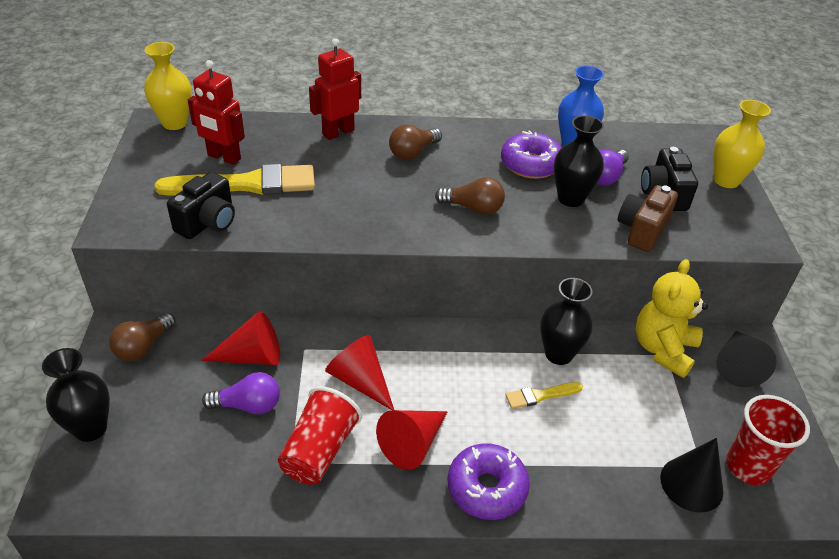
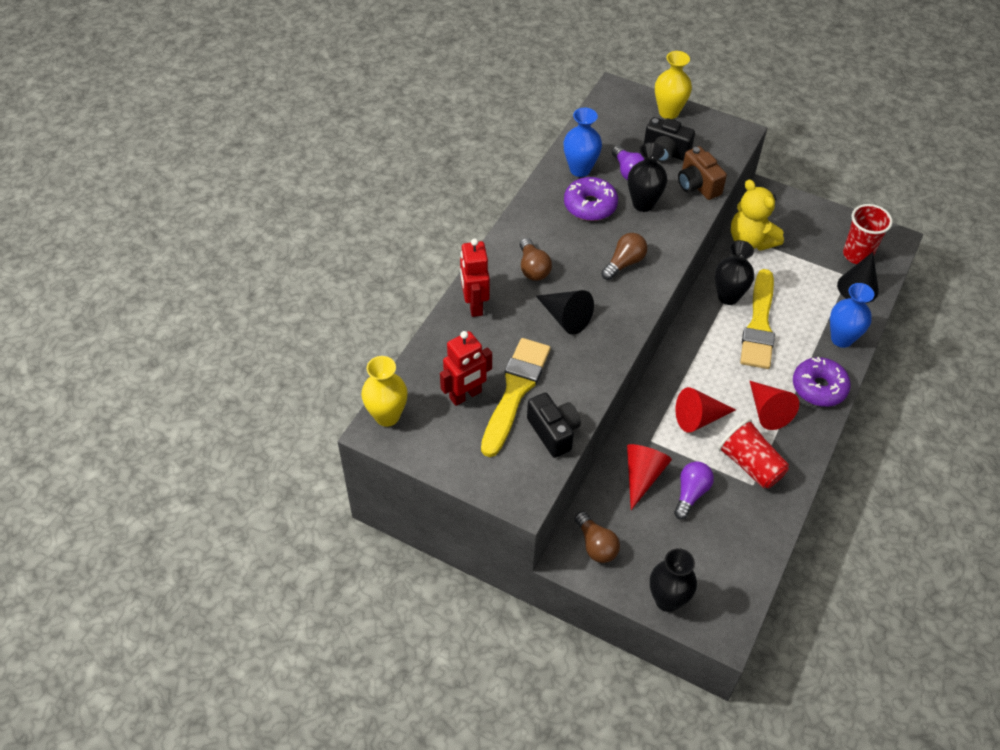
camera: 60 degrees left, 10 degrees up
(540, 395) = (759, 324): yellow brush -> yellow brush, size x2.12
(587, 490) = (841, 339): none -> blue vase
(737, 365) = (781, 212): black cone -> black cone (565, 317)

